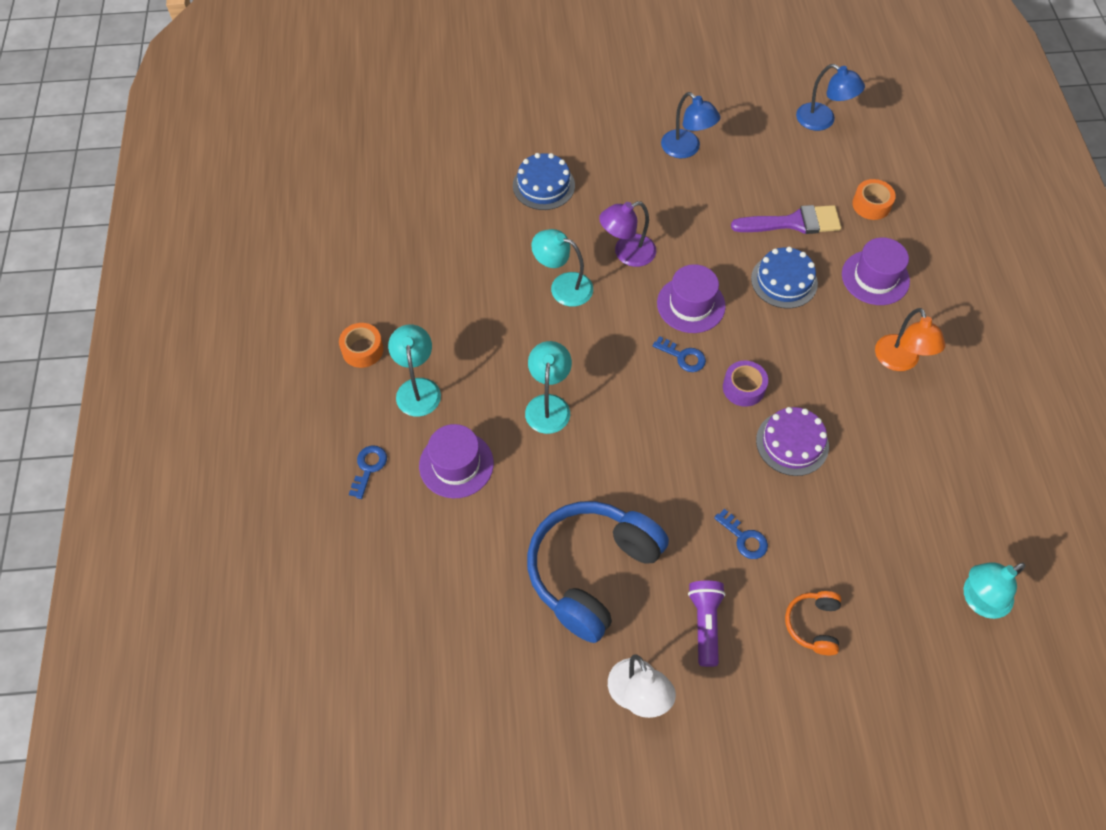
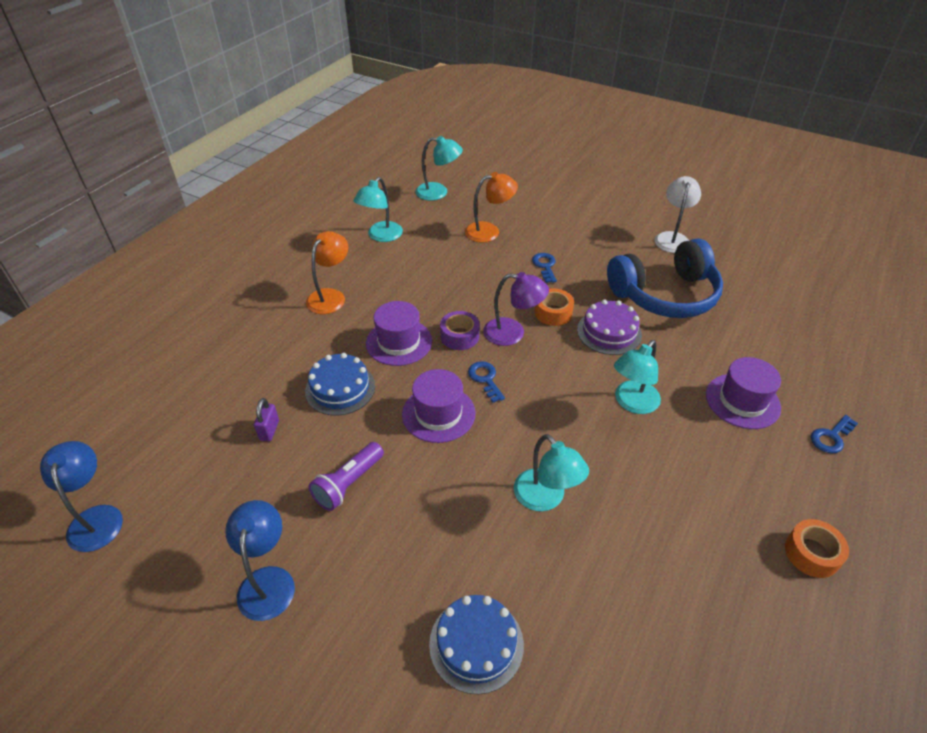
camera: 145 degrees left, 15 degrees down
(418, 388) = (757, 480): turquoise lamp -> turquoise lamp (381, 236)
(626, 253) = (452, 494): purple lamp -> purple lamp (513, 333)
(705, 623) = (606, 245): purple flashlight -> purple flashlight (348, 484)
(792, 443) = (461, 292): purple cake -> purple cake (609, 332)
(793, 222) = (269, 430): purple brush -> purple padlock
(813, 624) = (541, 220): orange headphones -> none
(851, 561) = (489, 231): none -> orange lamp
(871, 205) = (186, 406): orange tape -> orange tape (553, 313)
(875, 277) = (269, 352): purple hat -> purple hat (399, 342)

